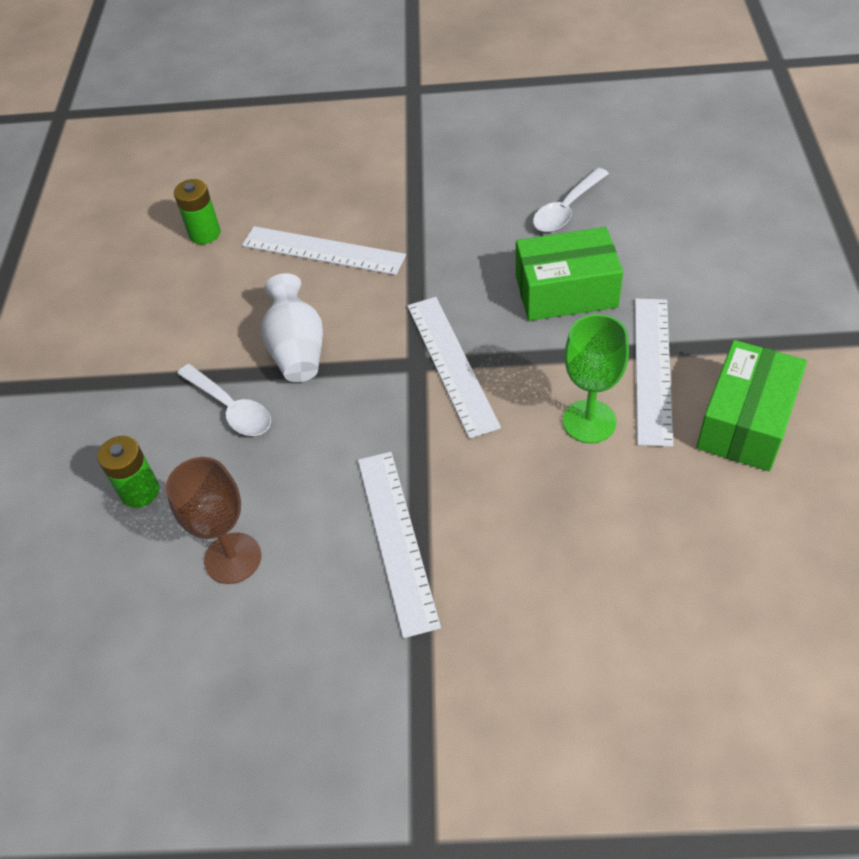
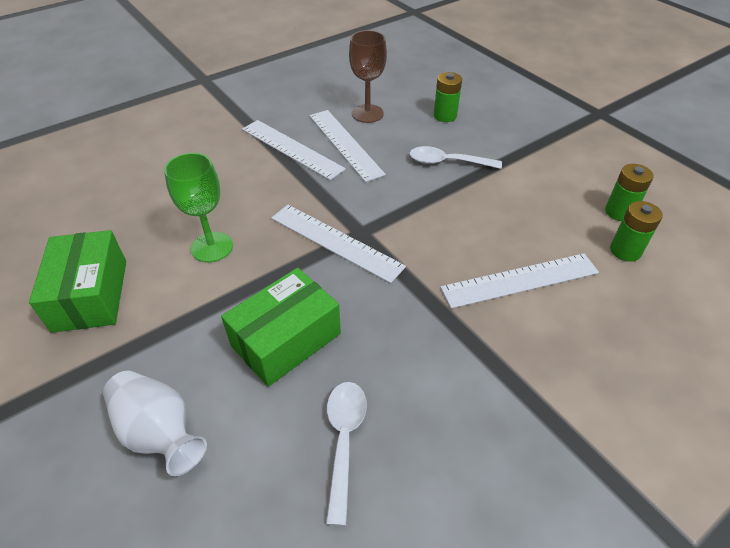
camera: 140 degrees right, 5 degrees down
(153, 266) = (619, 212): none -> green battery
(297, 350) = (449, 206): white vase -> white vase (159, 432)
(653, 369) = (178, 304): white ruler -> white ruler (345, 144)

